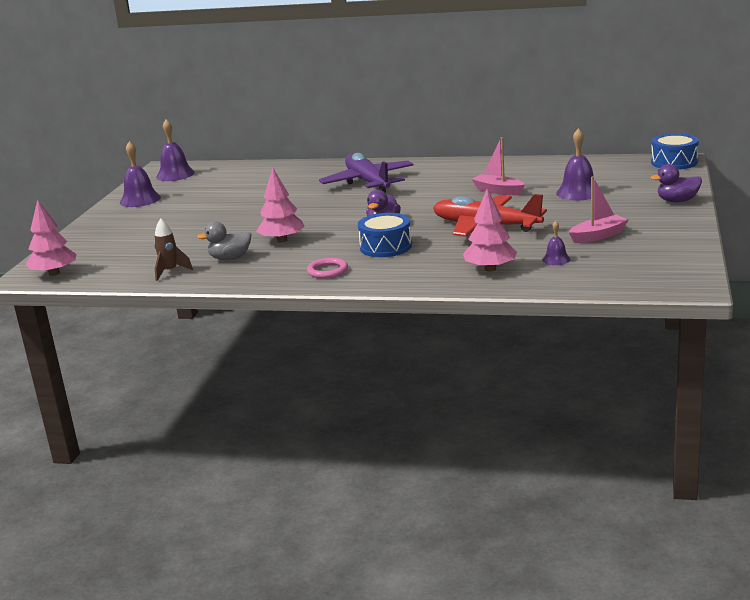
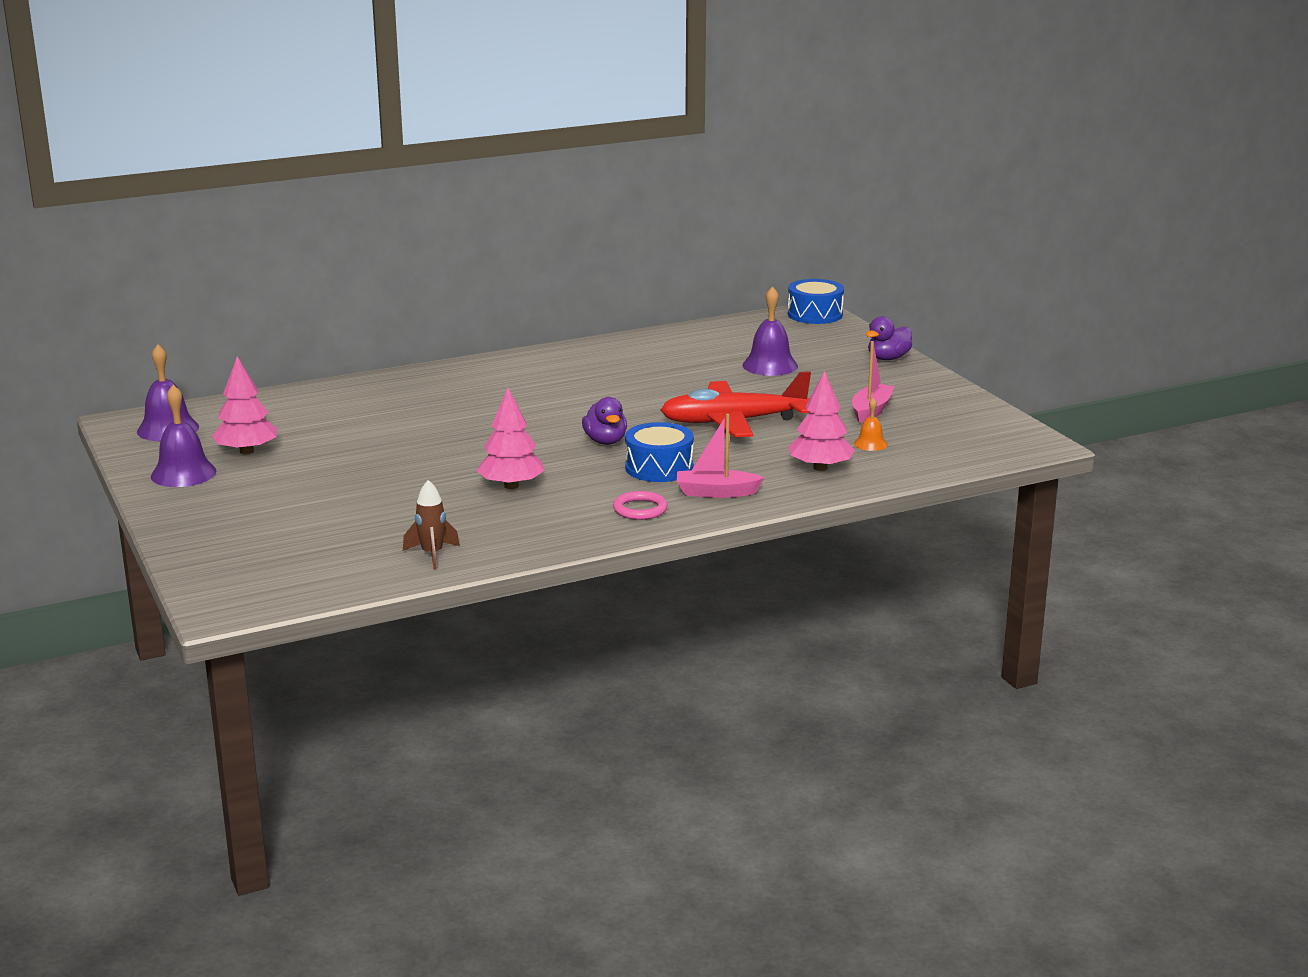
camera: 40 degrees left, 0 degrees up
(54, 273) = (258, 595): pink tree -> pink tree (247, 451)
(230, 258) = (484, 521): grey duck -> none
(368, 182) = (489, 394): purple plane -> none
(498, 191) = (675, 378): pink boat -> pink boat (716, 492)
(556, 259) = (870, 444): purple bell -> orange bell

